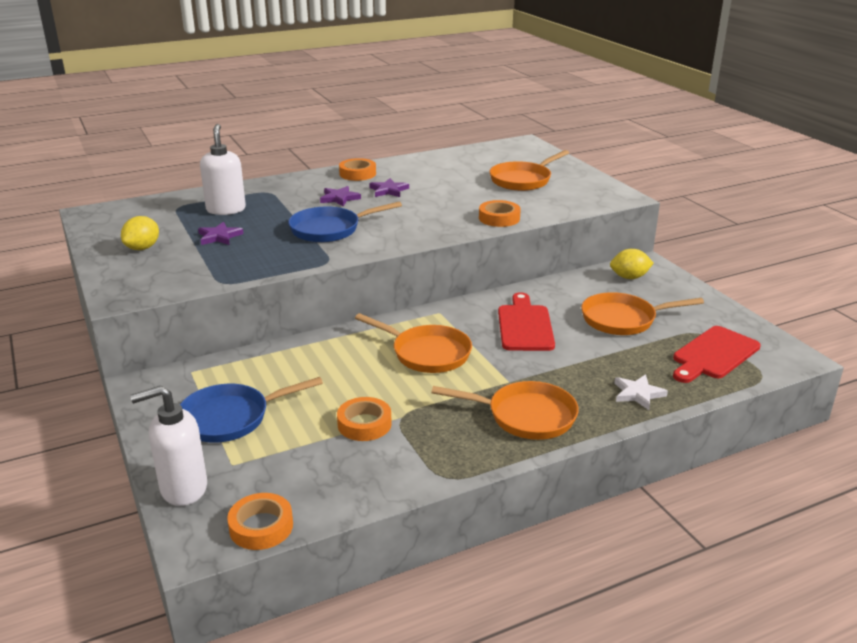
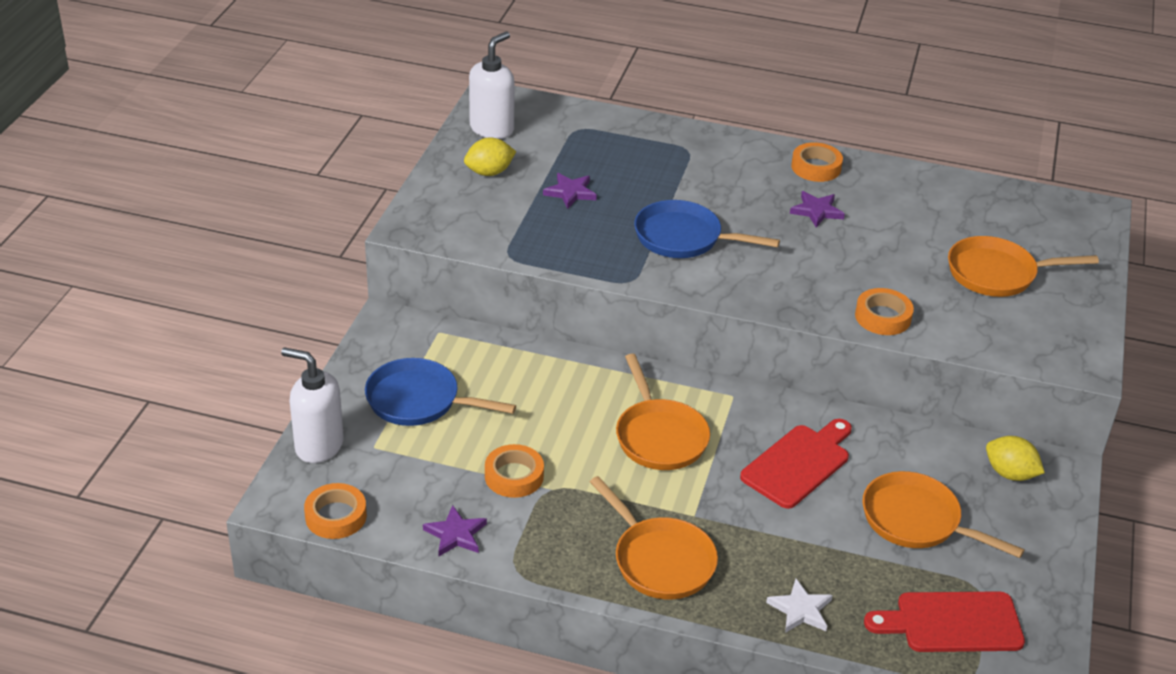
camera: 40 degrees right, 10 degrees up
(226, 209) = (618, 156): white soap dispenser -> white soap dispenser (492, 129)
(339, 198) = (749, 197): purple star -> purple star (456, 534)

